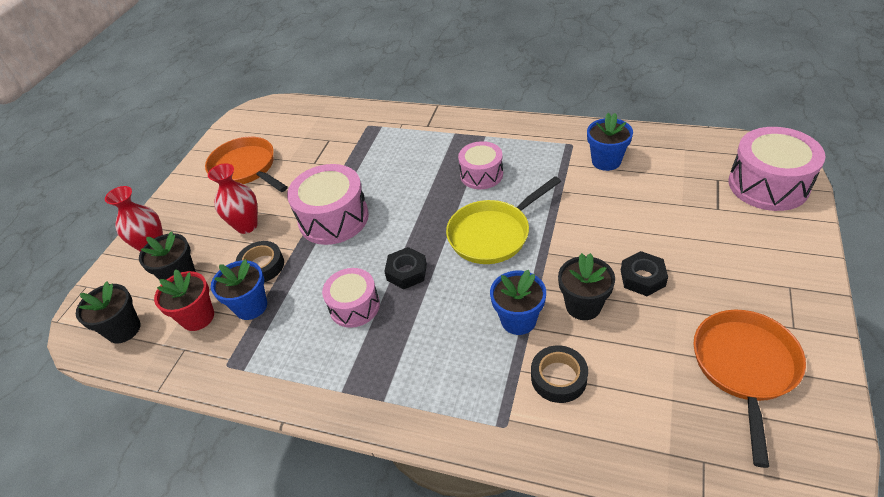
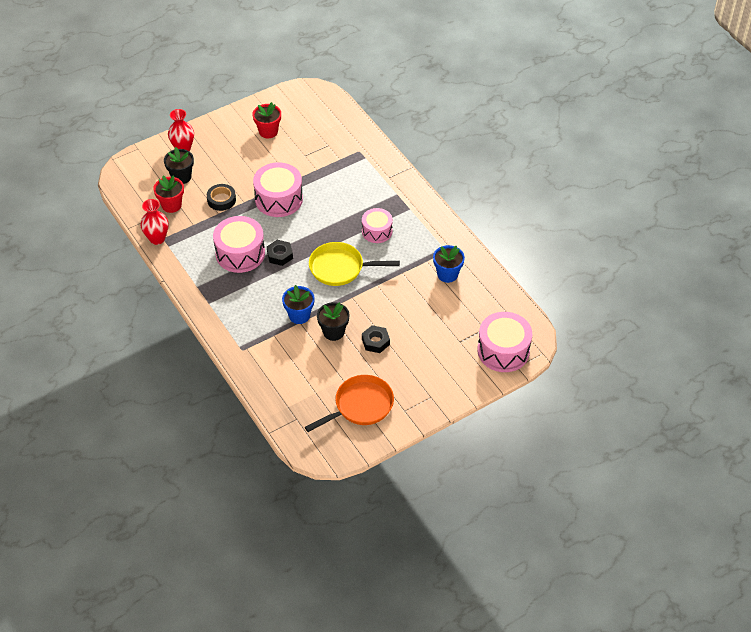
camera: 35 degrees right, 5 degrees up
(124, 329) = (137, 186): black flower pot -> none
(246, 168) = (268, 131): orange pan -> red flower pot
(246, 225) = (235, 170): red vase -> red vase (157, 239)
(251, 306) = (198, 218): blue flower pot -> none
(354, 306) = (240, 253): pink drum -> pink drum, size x1.59
(558, 377) = (284, 350): black tape -> none

